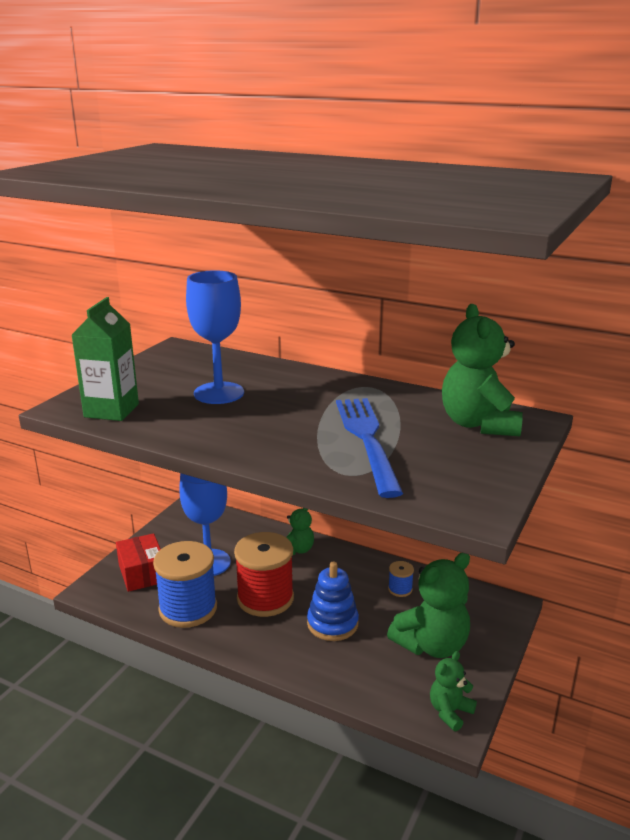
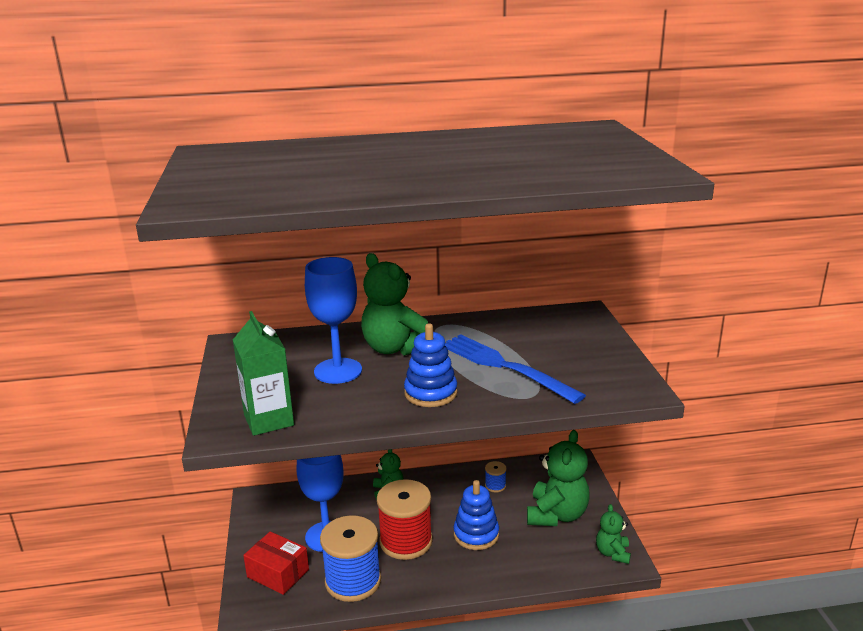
camera: 35 degrees left, 0 degrees up
(264, 437) = (430, 393): none -> blue stacking toy
(478, 424) = (557, 327): green teddy bear -> green teddy bear (395, 348)

